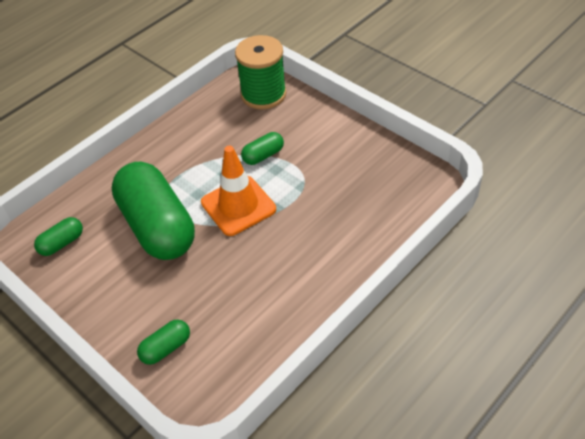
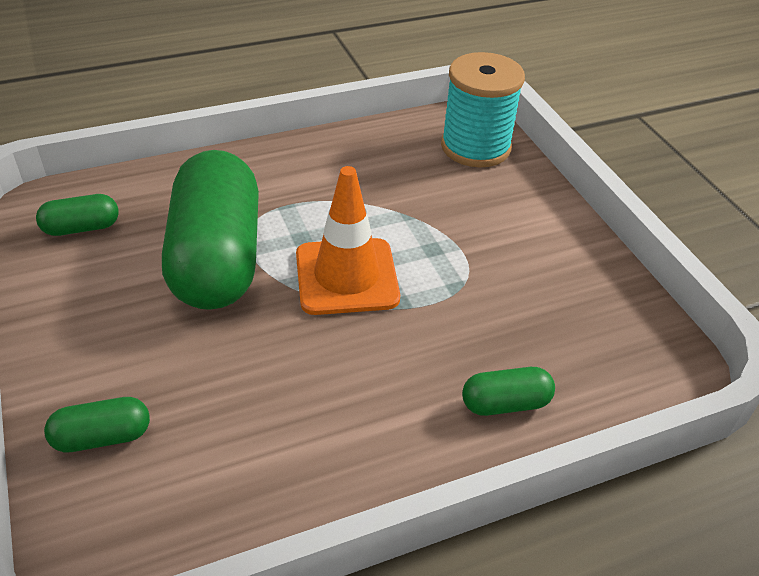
camera: 20 degrees right, 5 degrees down
(263, 94) = (475, 147): green spool -> turquoise spool
(263, 155) = (426, 223): green capsule -> green capsule (505, 403)

